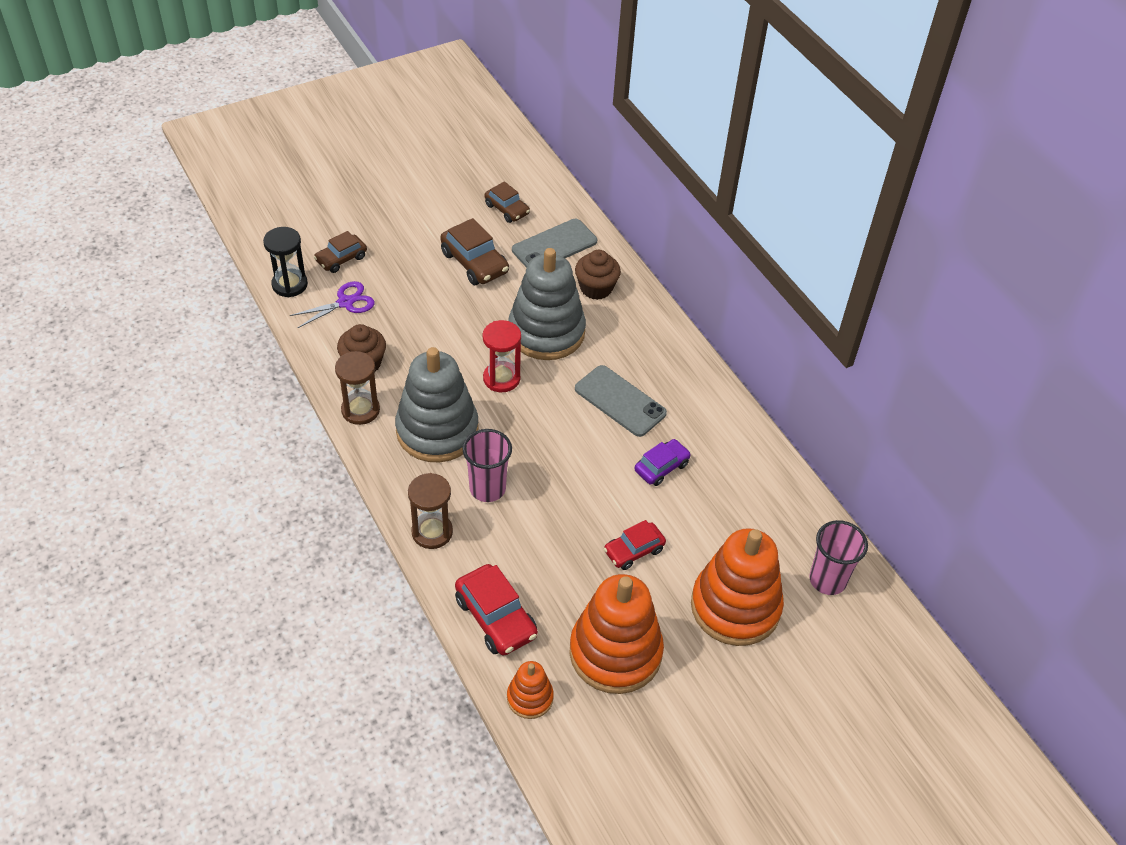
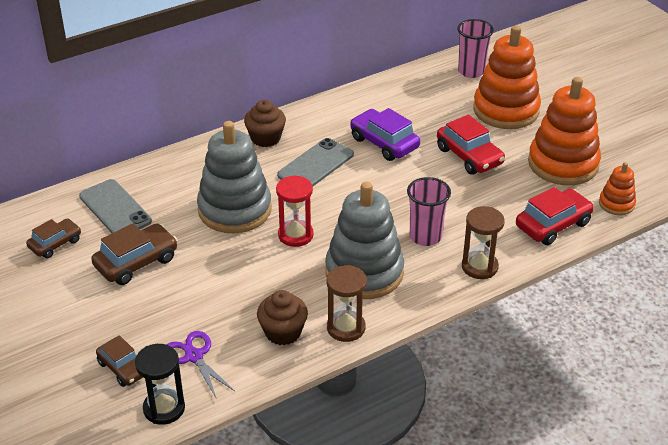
camera: 90 degrees left, 10 degrees down
(596, 288) = (176, 181): brown cupcake -> brown cupcake (265, 138)
(633, 550) = (469, 156): red car -> red car, size x1.54
(661, 467) = (384, 143): purple car -> purple car, size x1.54

